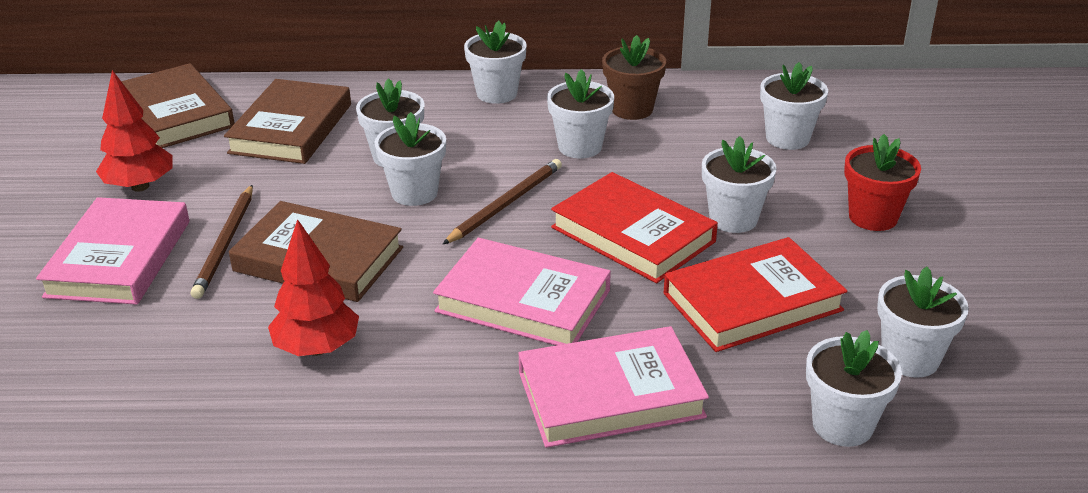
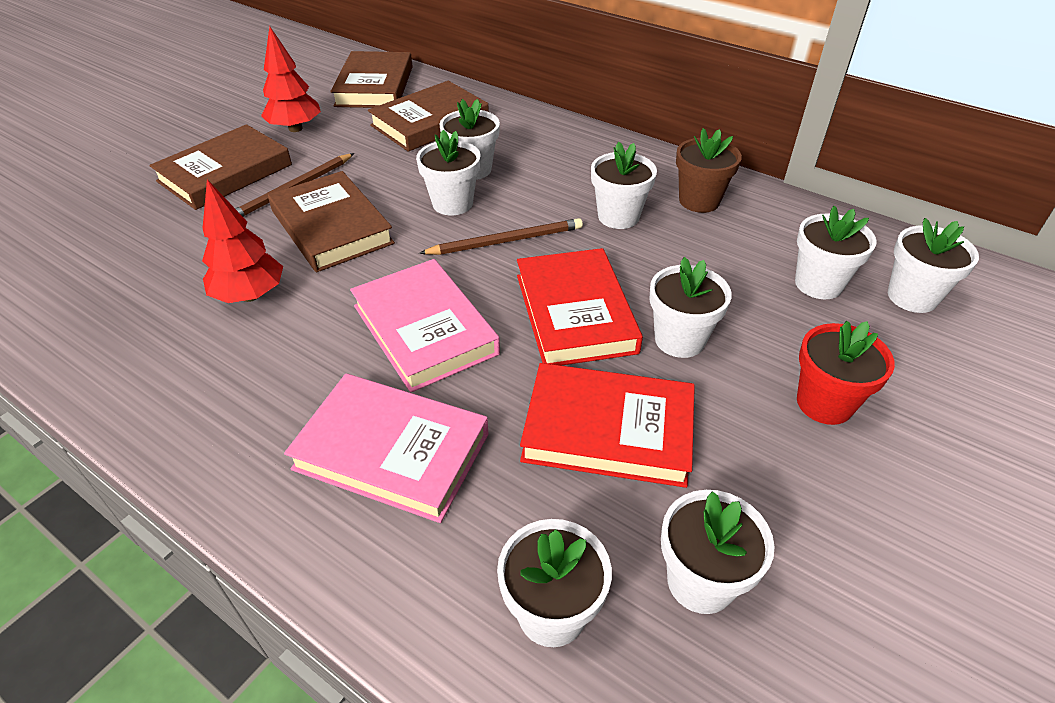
camera: 35 degrees right, 10 degrees up
(119, 258) = (225, 173): pink book -> brown book
(497, 93) = (603, 147): white flower pot -> white flower pot (912, 297)

